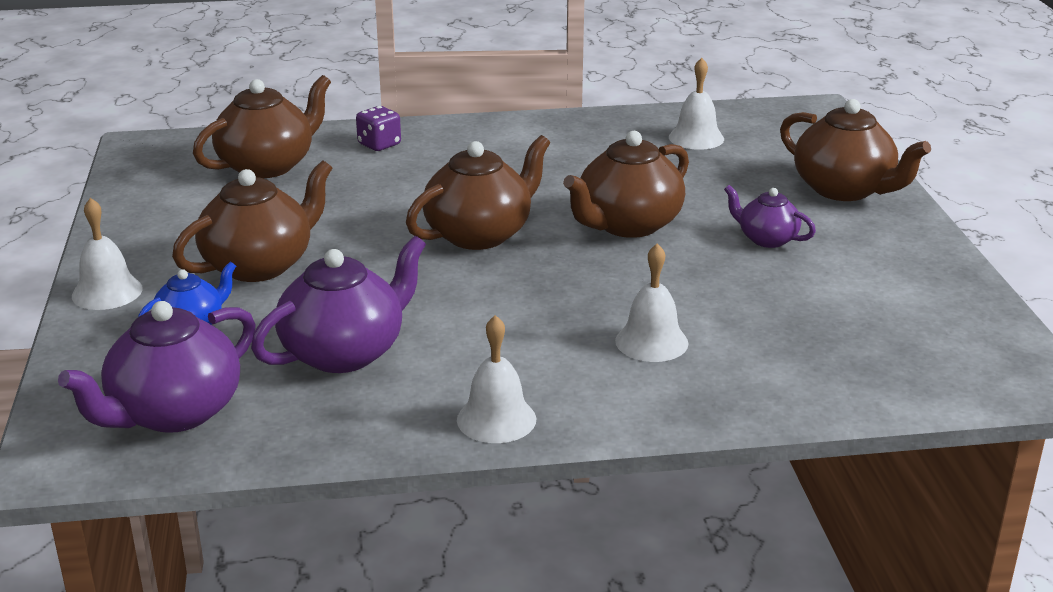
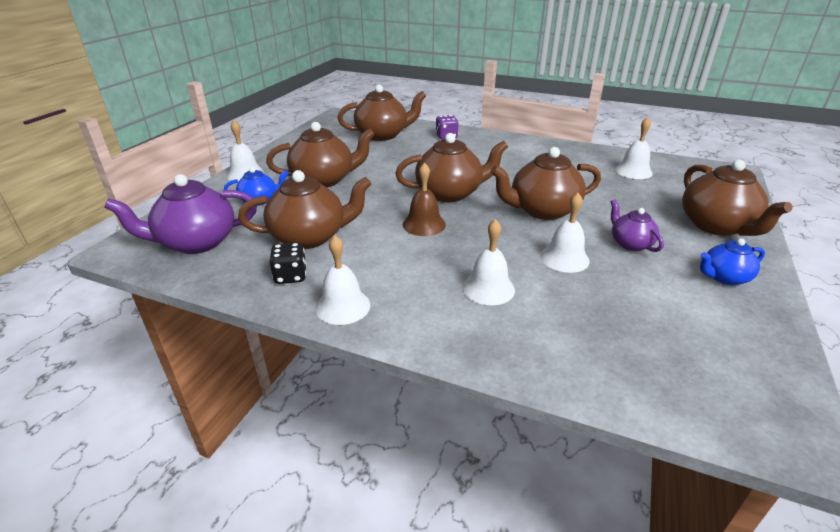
camera: 30 degrees right, 5 degrees up
(345, 352) = (310, 237): purple teapot -> brown teapot
(382, 409) = (290, 276): none -> black dice
(489, 288) = (424, 224): none -> brown bell
(707, 279) = (564, 258): none -> white bell
(890, 250) = (724, 277): none -> blue teapot

